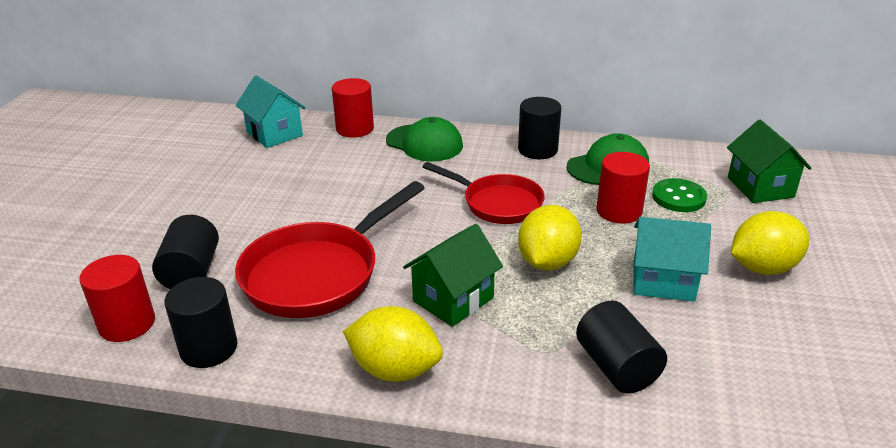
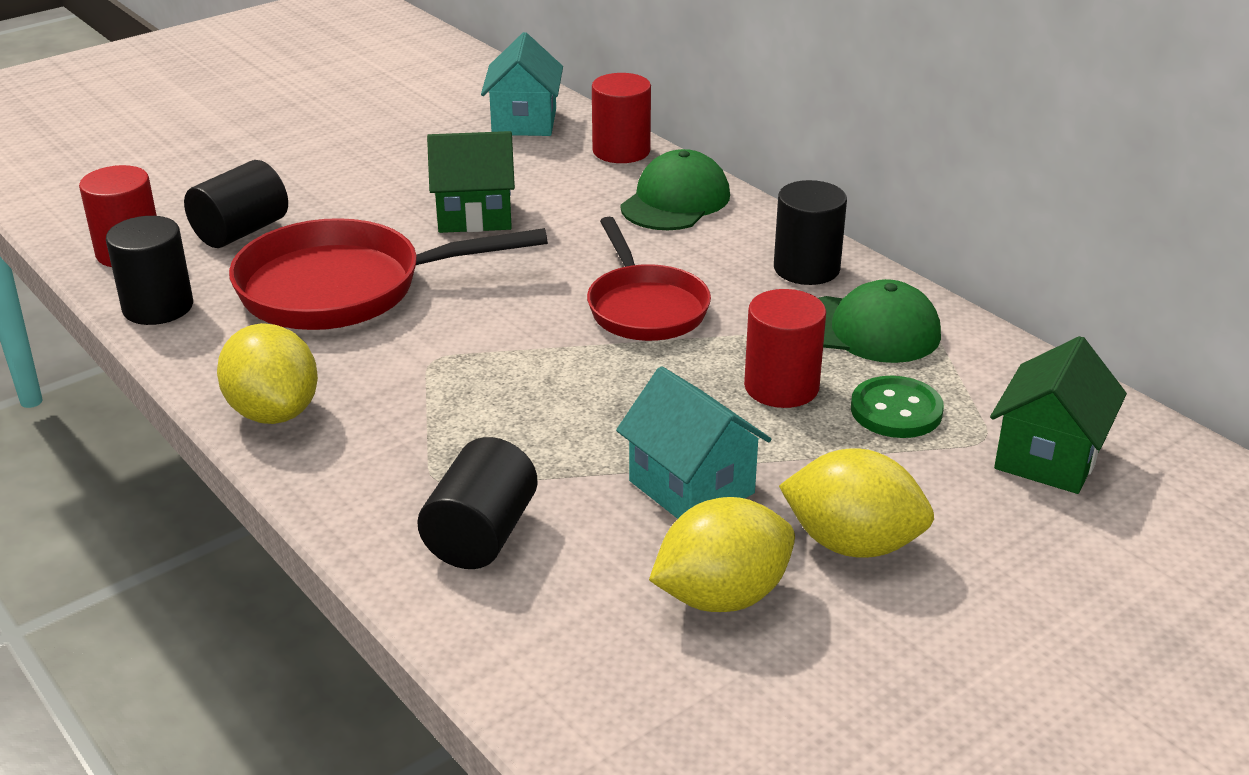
camera: 40 degrees right, 0 degrees up
(424, 143) = (675, 201): green cap -> green cap turned 135 degrees counterclockwise
(453, 299) = (429, 380): green house -> green house (474, 215)
(547, 262) = (592, 396): yellow lemon -> yellow lemon (722, 596)

